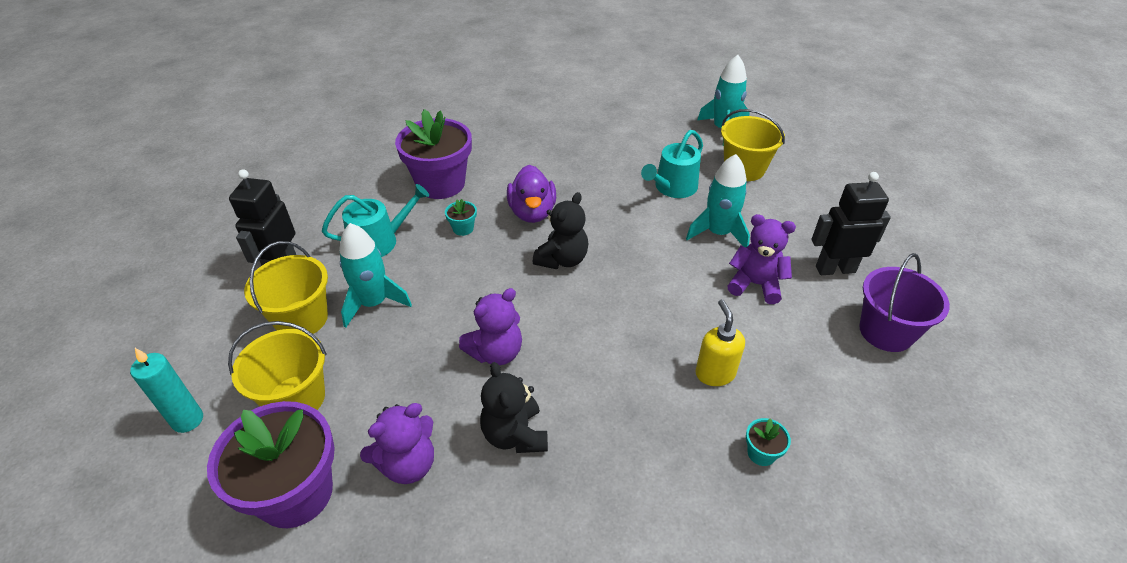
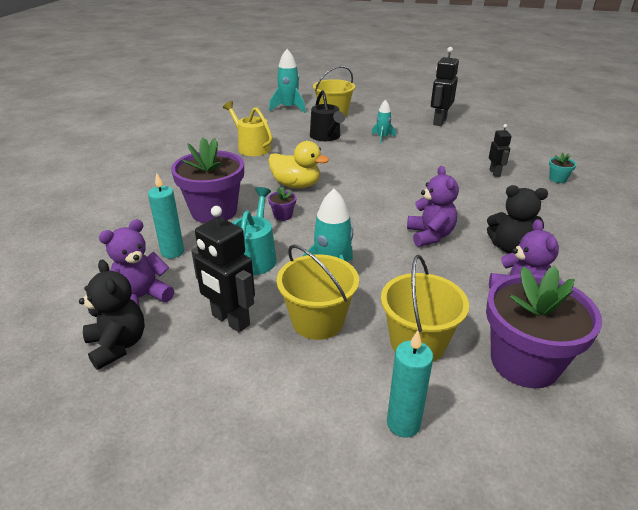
camera: 60 degrees left, 10 degrees down
(360, 192) = (172, 252): none -> turquoise candle
(463, 228) = (283, 215): turquoise flower pot -> purple flower pot
(532, 212) = (296, 185): purple duck -> yellow duck
(562, 259) = (358, 188): black teddy bear -> black teddy bear (118, 345)
(590, 148) = (251, 147): none -> yellow watering can
(672, 187) = (326, 136): turquoise watering can -> black watering can
(714, 373) = (495, 173): yellow soap dispenser -> black robot
(718, 233) = (382, 138): turquoise rocket -> turquoise rocket, size x0.60
(755, 284) = (434, 142): purple teddy bear -> purple teddy bear (141, 298)
(886, 331) = (492, 126): purple bucket -> none

